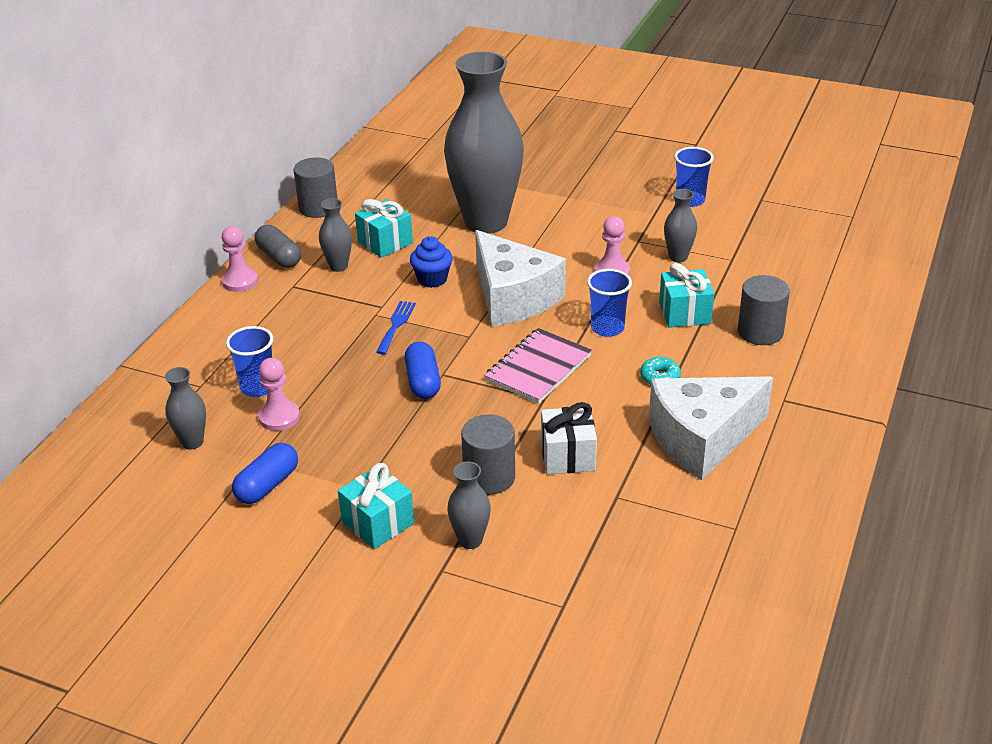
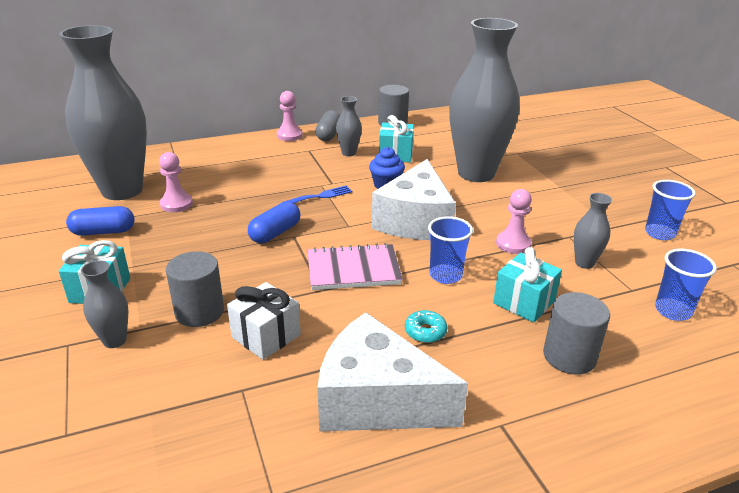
camera: 45 degrees right, 5 degrees down
(192, 442) = (122, 190): grey vase -> grey vase, size x2.46
(258, 387) = (197, 185): blue cup -> blue cup (672, 311)

